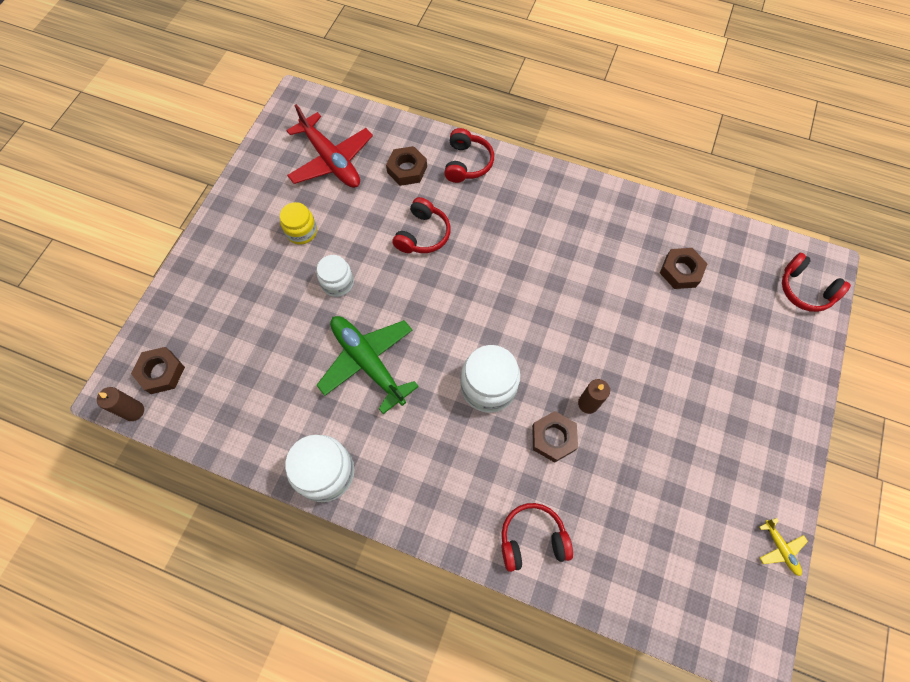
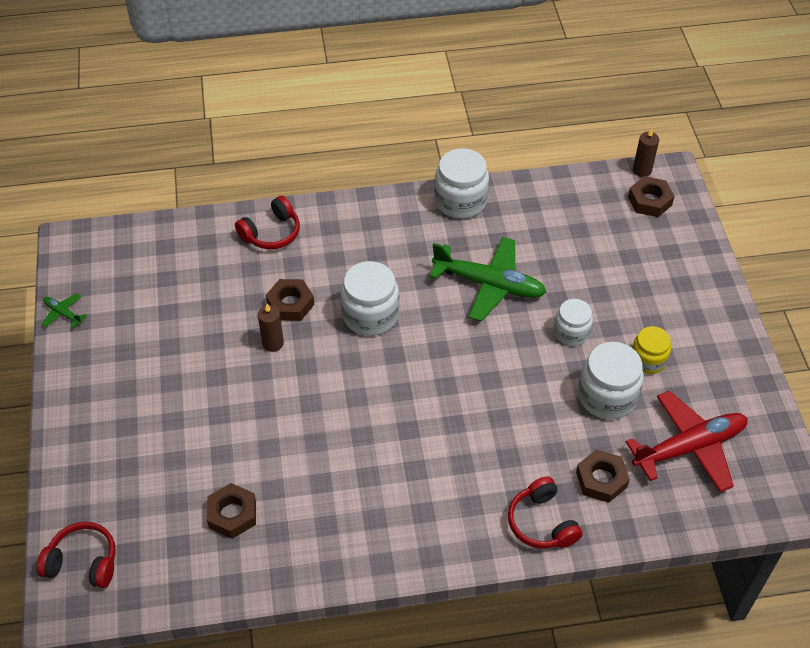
camera: 150 degrees right, 15 degrees down
(331, 160) = (689, 447): red plane -> red plane turned 135 degrees clockwise
(355, 221) = (607, 396): none -> white jar
(423, 234) = (528, 417): red headphones -> none
(780, 548) = (63, 313): yellow plane -> green plane

